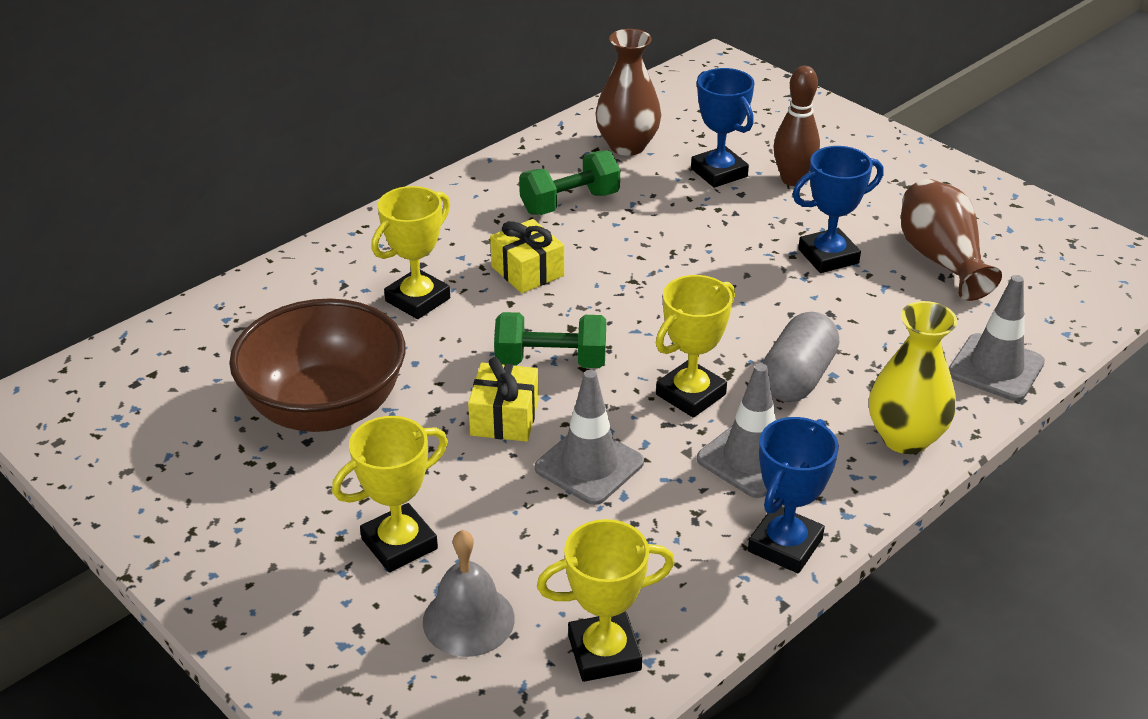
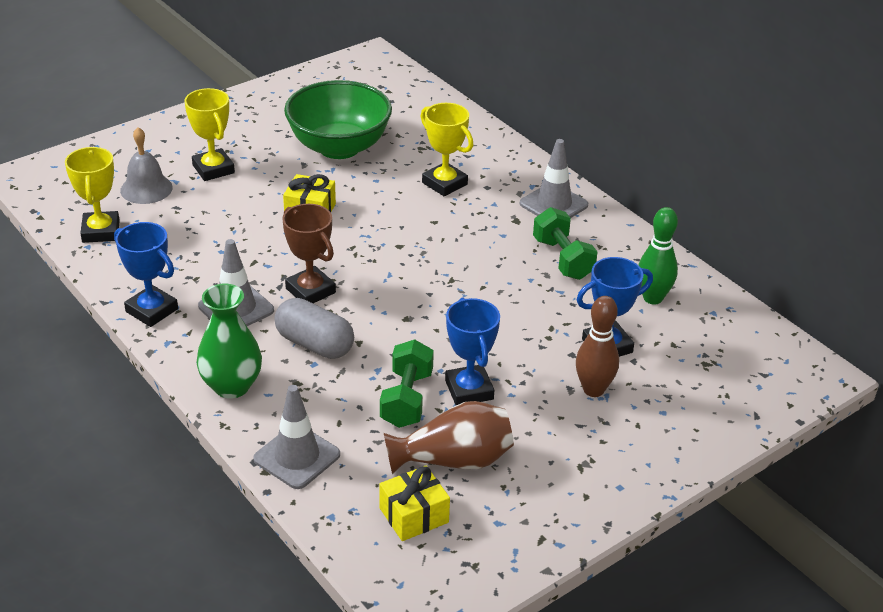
camera: 95 degrees right, 0 degrees up
(326, 408) = (339, 147): brown bowl -> green bowl
(527, 271) = (471, 231): yellow gift -> yellow gift (414, 515)
(551, 361) = (363, 234): green dumbbell -> green dumbbell (406, 399)
(589, 465) = (254, 240): grey traffic cone -> grey traffic cone (553, 204)
(627, 146) = (653, 298): brown vase -> green bowling pin
(690, 394) = (310, 290): yellow trophy -> brown trophy
(905, 438) = (232, 386): yellow vase -> green vase

